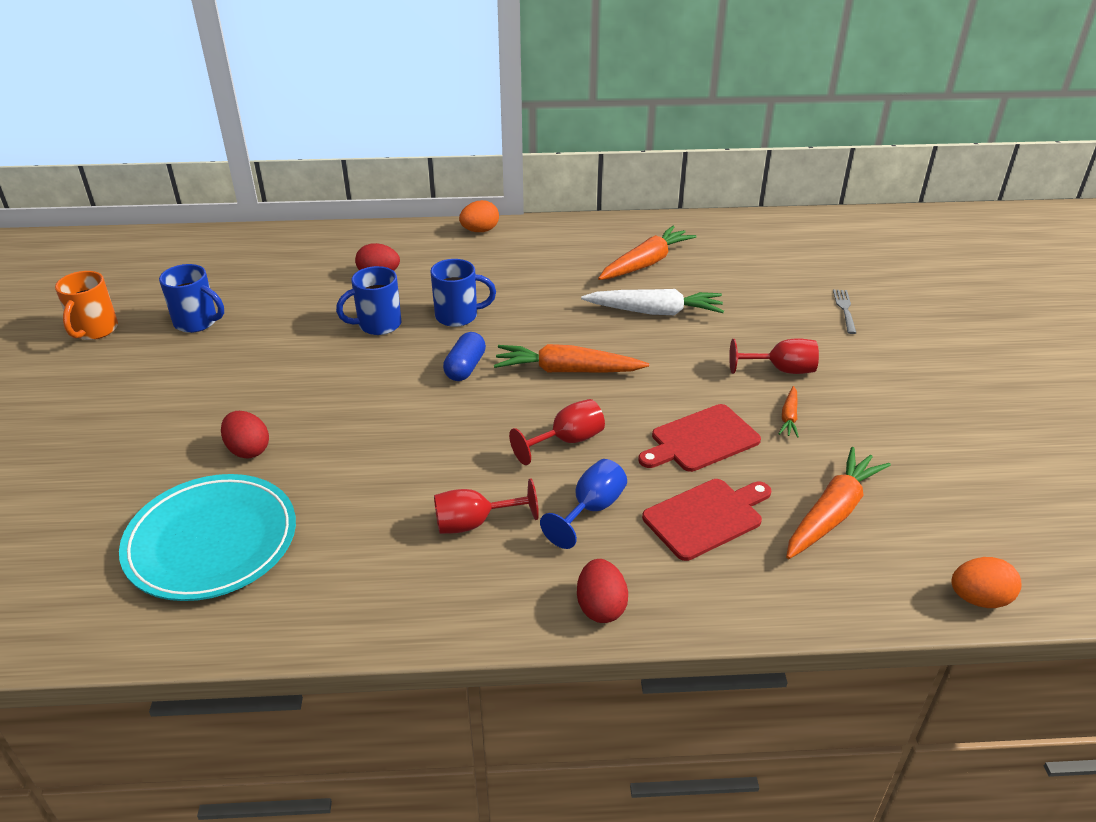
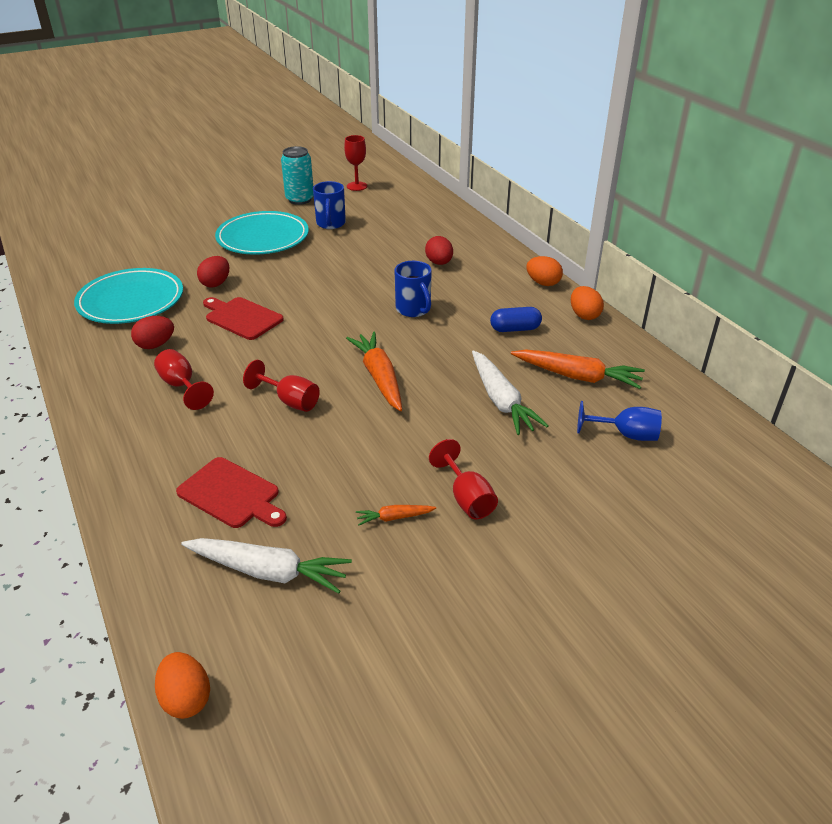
camera: 65 degrees right, 0 degrees up
(95, 330) = (300, 199): orange mug -> turquoise can
(120, 279) = (357, 186): none -> red goblet
(167, 384) = (263, 238): none -> turquoise plate
(378, 325) = (376, 282): blue mug -> none
(465, 367) = (351, 332): blue capsule -> blue capsule (515, 329)
(554, 229) = (584, 315): none -> orange egg
(591, 509) = (216, 433): blue goblet -> blue goblet (626, 435)
(601, 607) = (116, 463): red egg -> red egg (155, 345)
(701, 440) = (330, 470): red cutting board -> red cutting board (242, 318)
(832, 513) = (268, 571): orange carrot -> white carrot
(845, 310) = (616, 526): grey fork -> none

